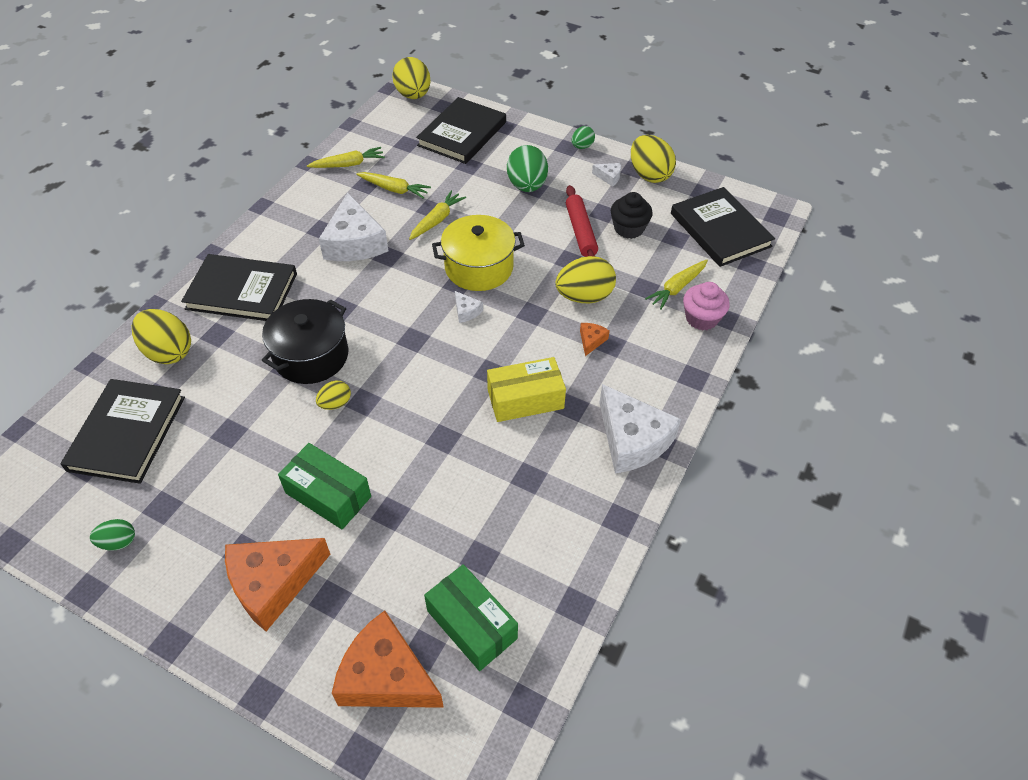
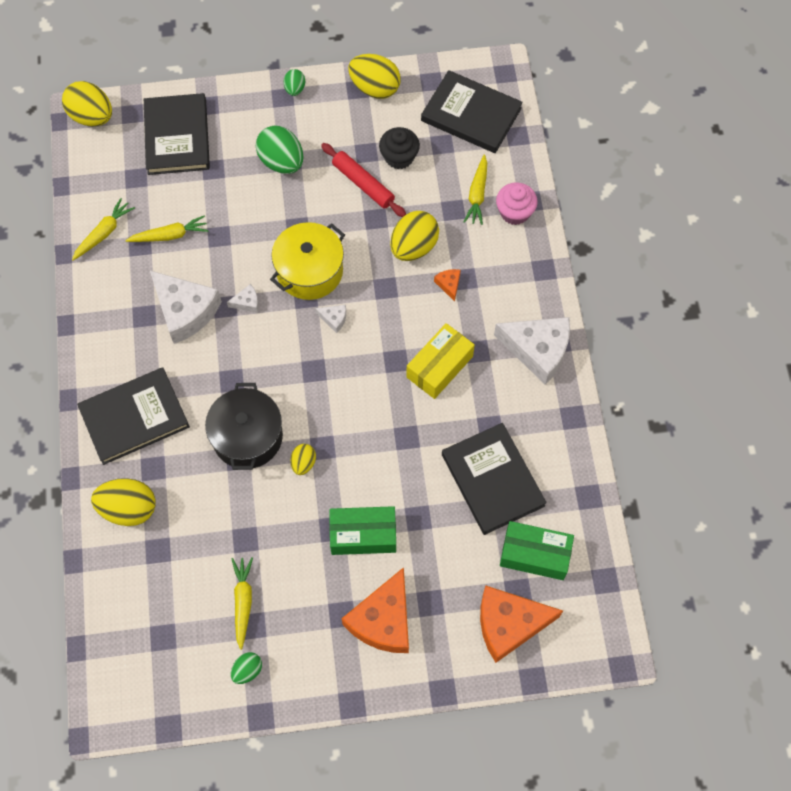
camera: 35 degrees left, 15 degrees up
(127, 433) = (167, 593): black book -> black book (492, 480)
(437, 220) = (235, 245): yellow carrot -> yellow carrot (243, 602)
(609, 177) = (343, 110): white cheese -> white cheese (247, 302)

